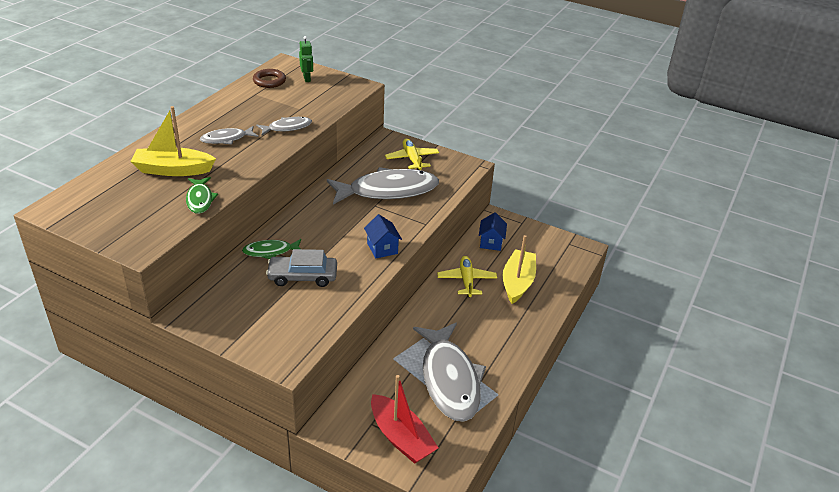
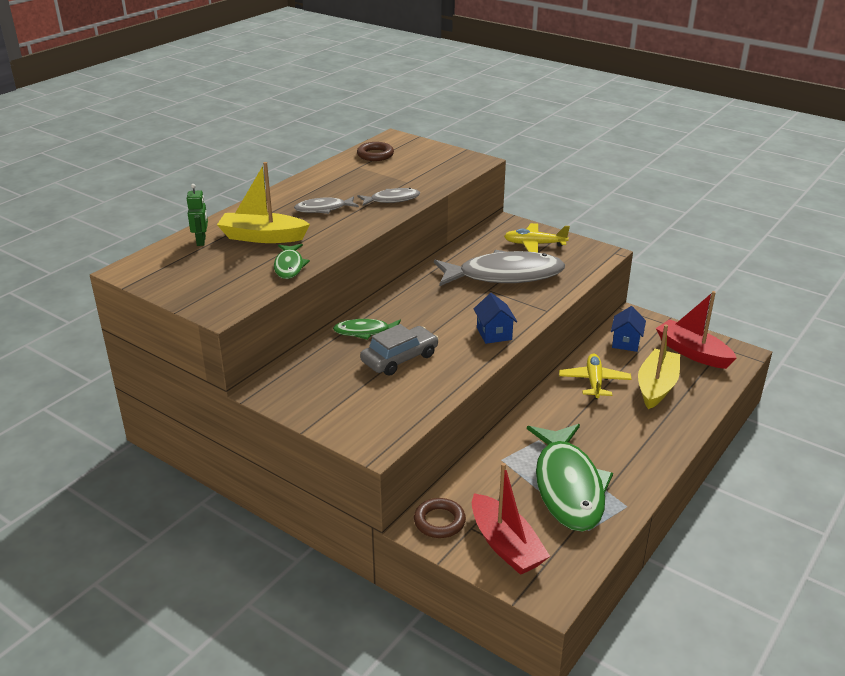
camera: 10 degrees right, 5 degrees down
(302, 276) = (400, 358): grey car -> grey car turned 135 degrees clockwise
(307, 79) = (417, 153): green robot -> green robot (201, 241)
(344, 420) = (439, 521): none -> brown ring
(412, 159) = (534, 244): yellow plane -> yellow plane turned 75 degrees counterclockwise
(449, 379) = (568, 486): grey fish -> green fish
(545, 249) = (692, 352): none -> red boat

